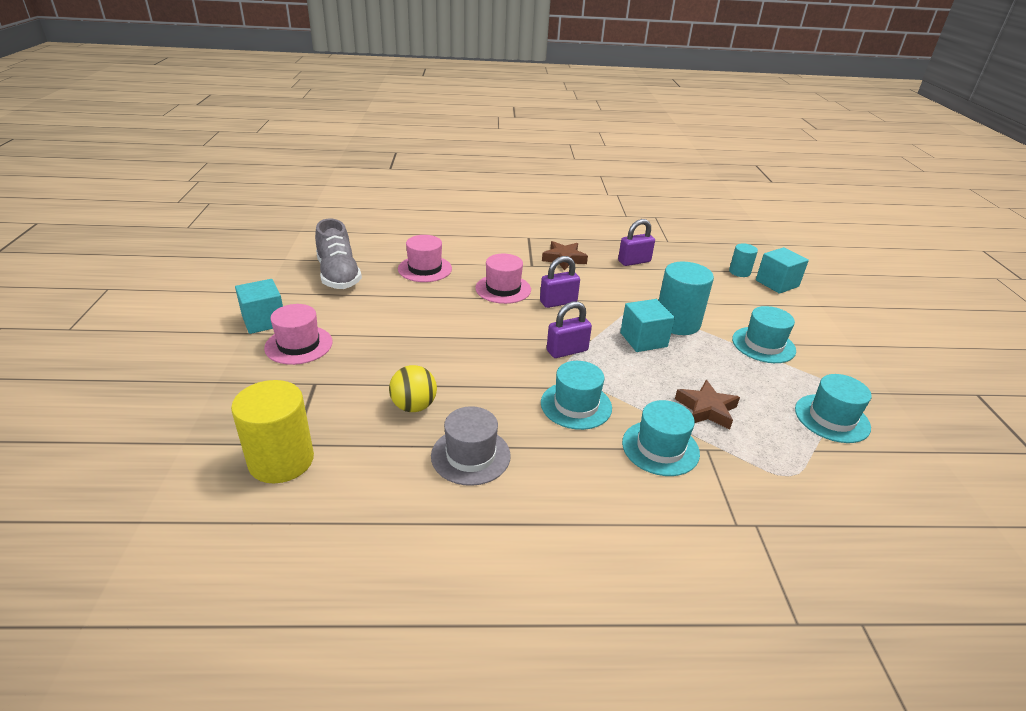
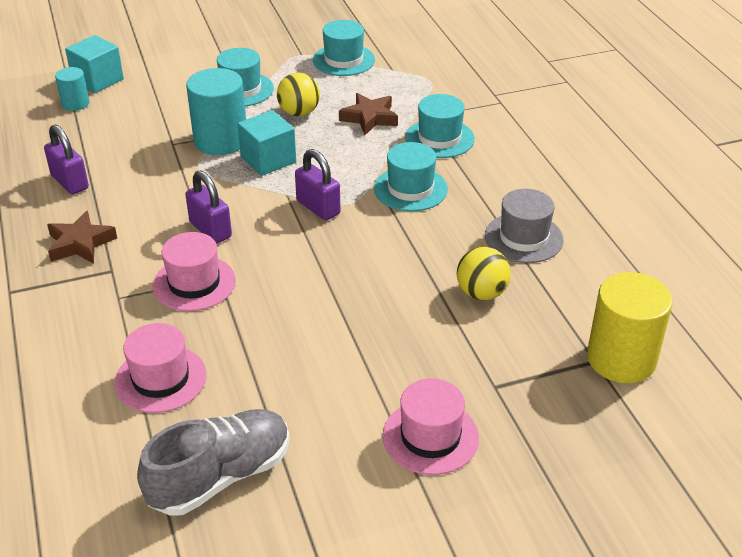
camera: 105 degrees left, 5 degrees up
(264, 321) = (395, 506): turquoise cube -> none
(720, 369) = (299, 113): none -> yellow ball

